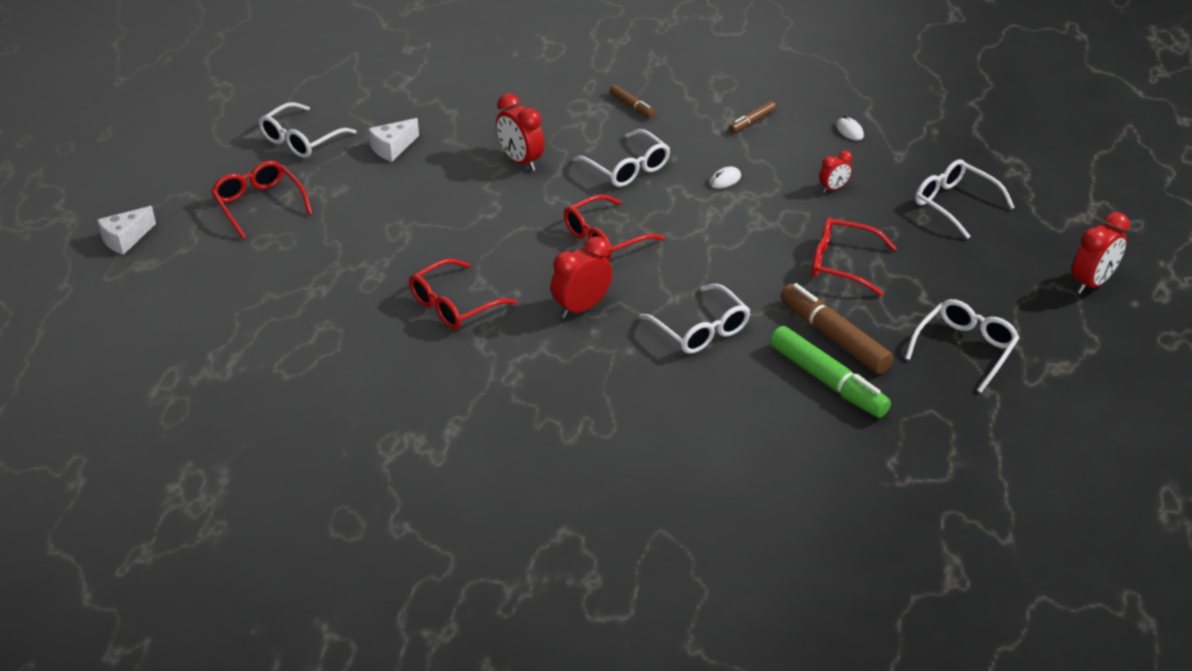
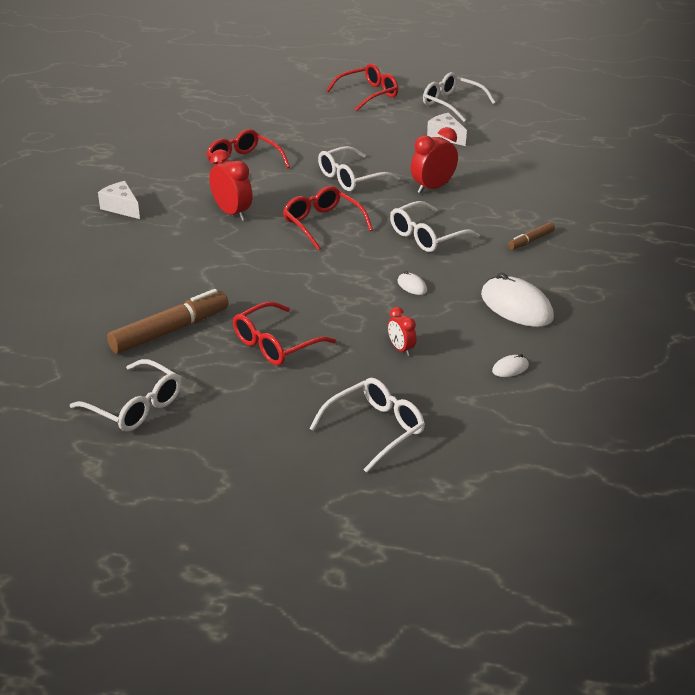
camera: 90 degrees right, 5 degrees down
(125, 239) = (329, 58): white cheese -> white cheese (121, 208)
(700, 330) = (194, 264): white glasses -> white glasses (351, 178)
(752, 122) = (516, 306): brown marker -> white mouse
(828, 381) = (113, 323): green marker -> none
(842, 264) = (276, 344): red glasses -> red glasses turned 150 degrees counterclockwise
(1092, 283) = (223, 516): red clock -> none

